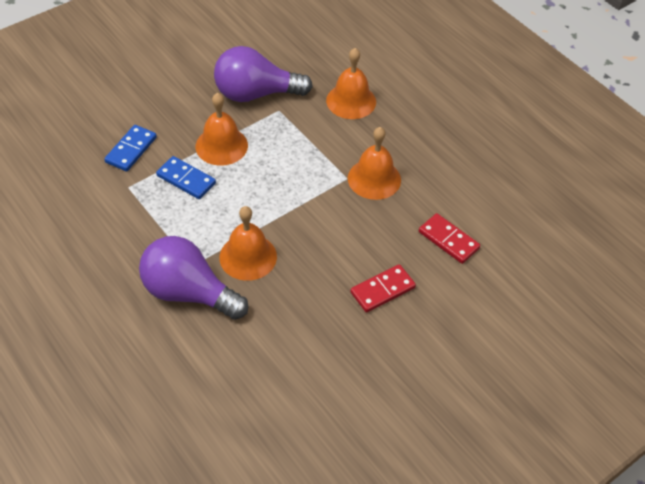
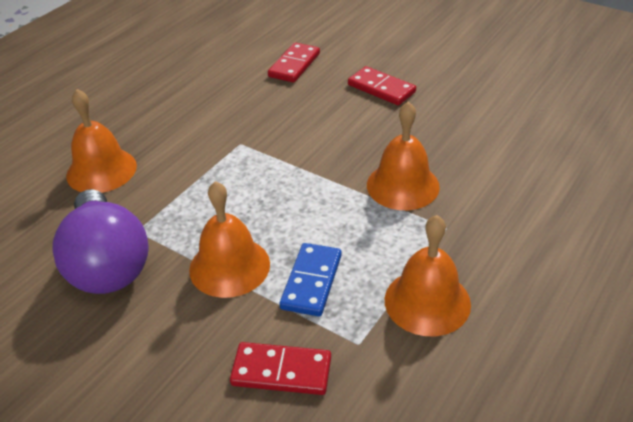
camera: 105 degrees left, 10 degrees down
(131, 150) = (281, 371): blue domino -> red domino
(189, 293) = (487, 216): purple light bulb -> none
(374, 179) = (232, 124): orange bell -> orange bell (427, 301)

